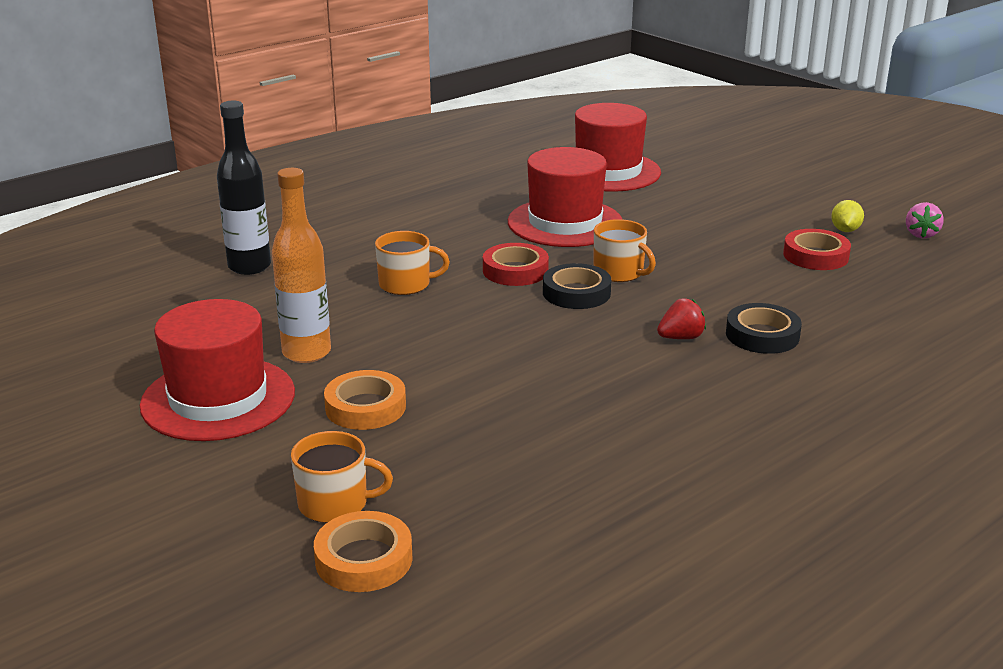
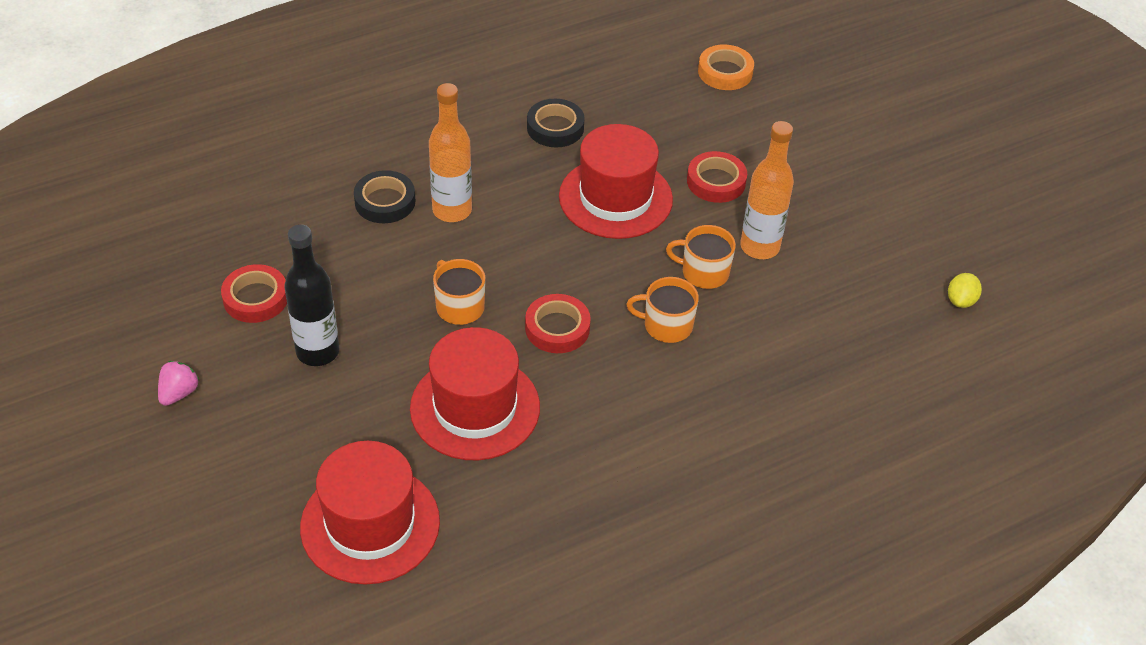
camera: 170 degrees left, 20 degrees up
(218, 399) = (824, 208): red hat -> red hat (615, 198)
(249, 267) = (819, 384): black bottle -> black bottle (318, 352)
(335, 503) = (740, 109): orange mug -> orange mug (704, 272)
(365, 407) = (716, 181): orange tape -> red tape
(576, 293) = (512, 283): black tape -> black tape (555, 128)
(681, 338) = (452, 210): red strawberry -> orange bottle
(845, 230) = (189, 336): yellow lemon -> yellow lemon (961, 301)
(921, 234) = (120, 314): pink strawberry -> pink strawberry (179, 393)

